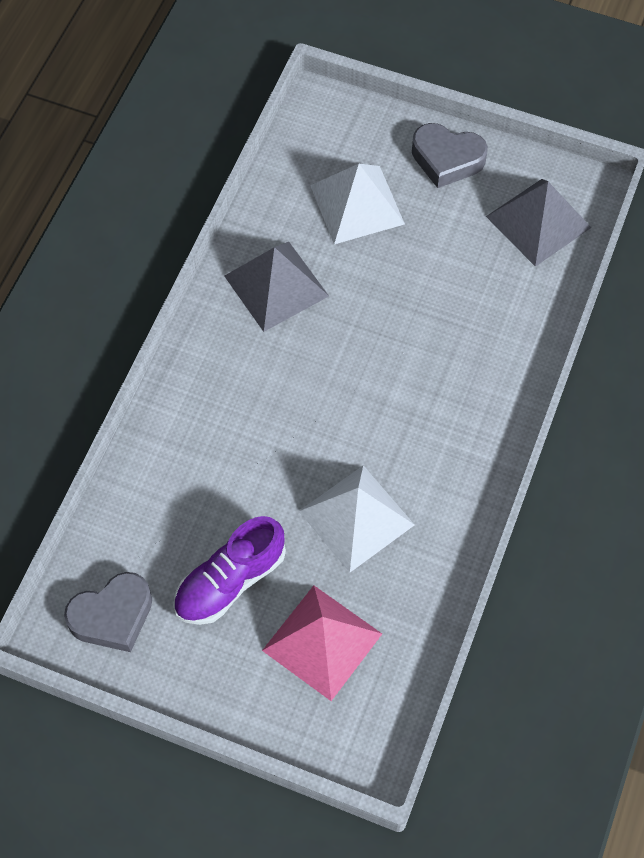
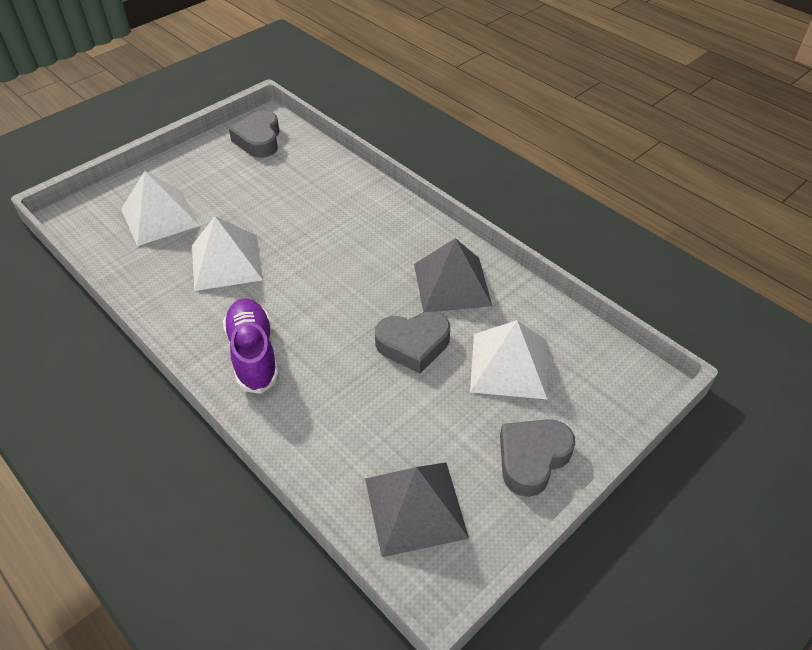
camera: 115 degrees right, 15 degrees down
(230, 581) = (236, 190): purple shoe -> purple shoe (253, 354)
(322, 642) = (159, 217): pink pyramid -> white pyramid
(375, 288) = (413, 345): none -> grey heart

